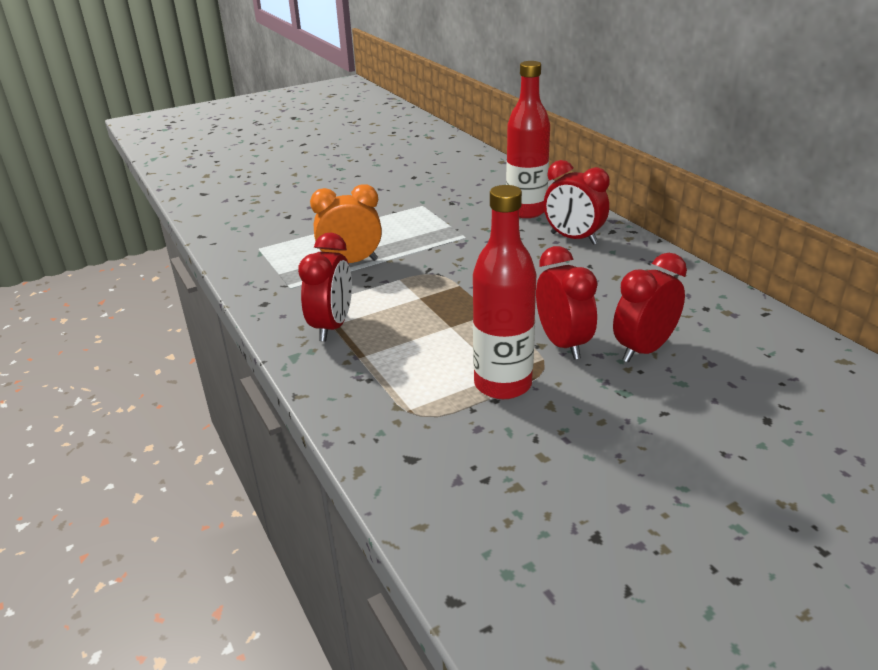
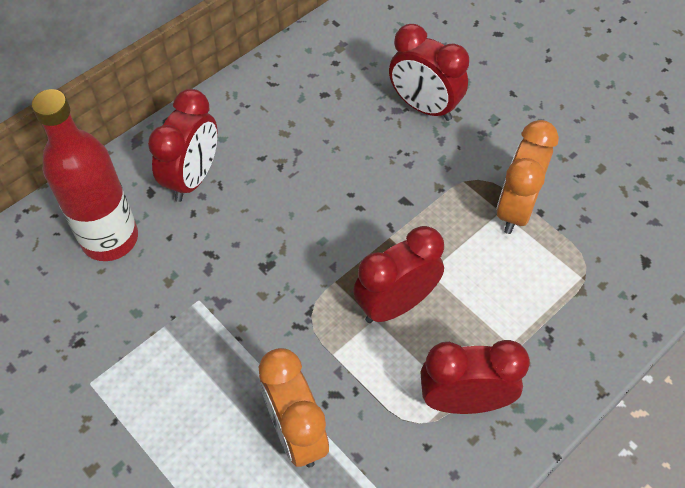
camera: 105 degrees left, 25 degrees up
(502, 384) = (516, 208): red bottle -> orange clock
(563, 344) = (432, 168): red clock -> red clock (395, 304)

